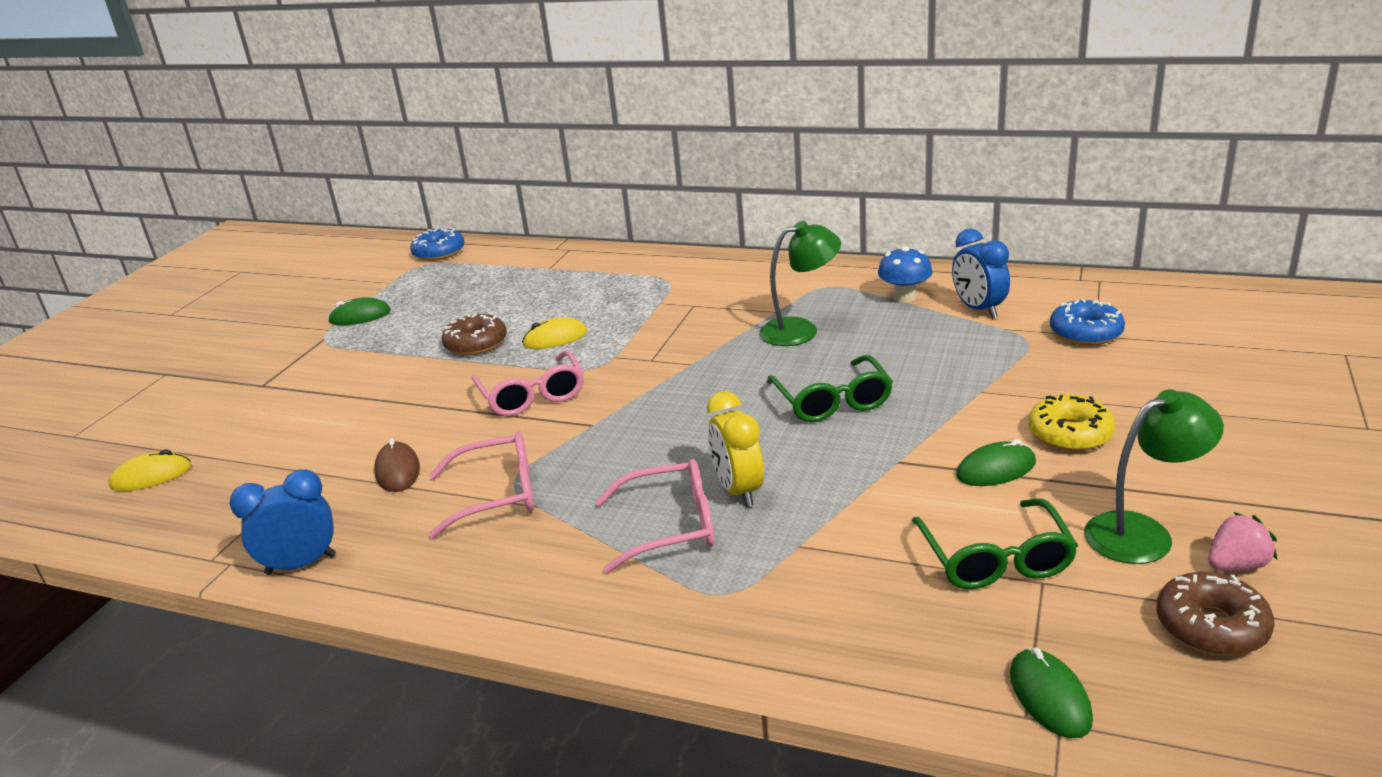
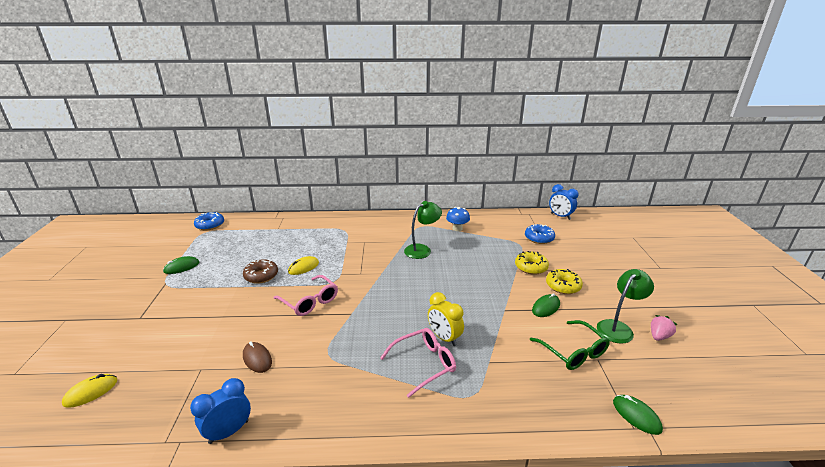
camera: 25 degrees left, 0 degrees up
(497, 495) = (323, 363): pink glasses -> none
(832, 401) = (458, 284): green glasses -> none
(978, 309) = (491, 231): blue clock -> blue clock (560, 216)
(1020, 389) = (531, 267): none -> yellow donut
(1211, 626) = (669, 366): brown donut -> none

